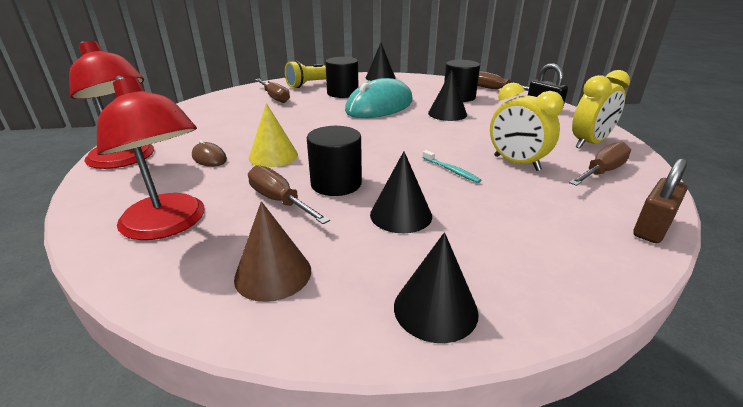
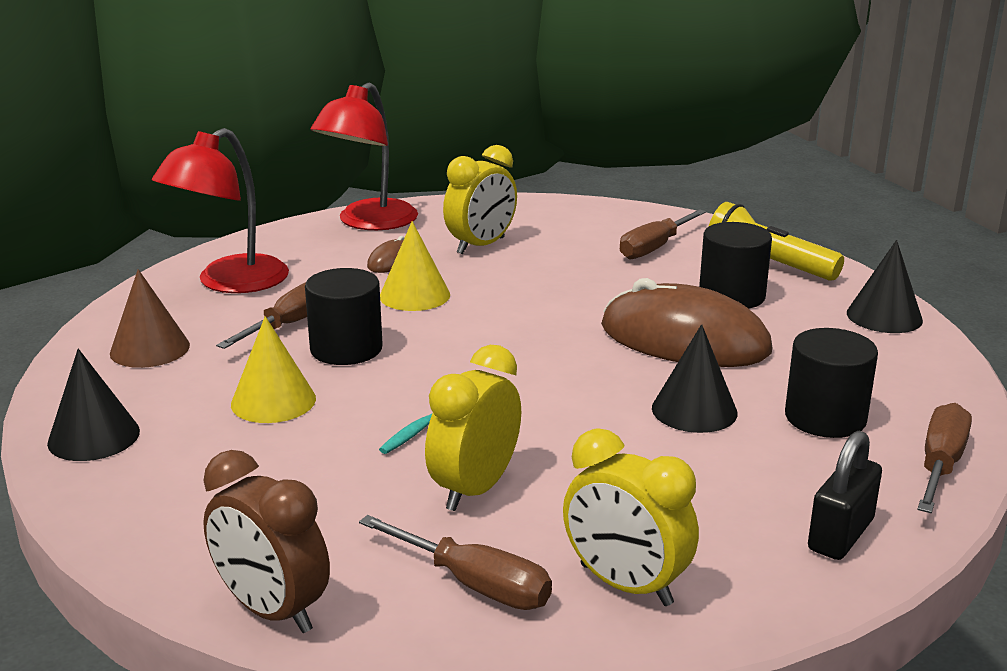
camera: 75 degrees right, 5 degrees down
(220, 131) = (481, 246): none -> yellow clock
(379, 106) = (684, 339): turquoise mouse -> brown mouse
(401, 215) = (273, 401): black cone -> yellow cone
(652, 228) = (272, 610): brown padlock -> brown clock

